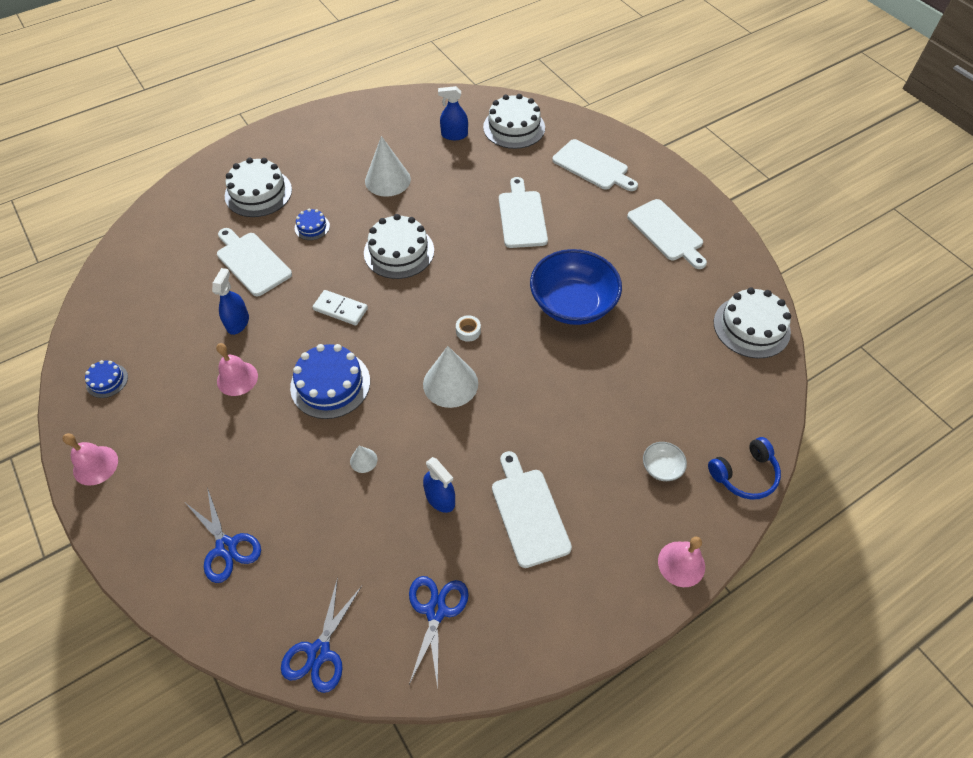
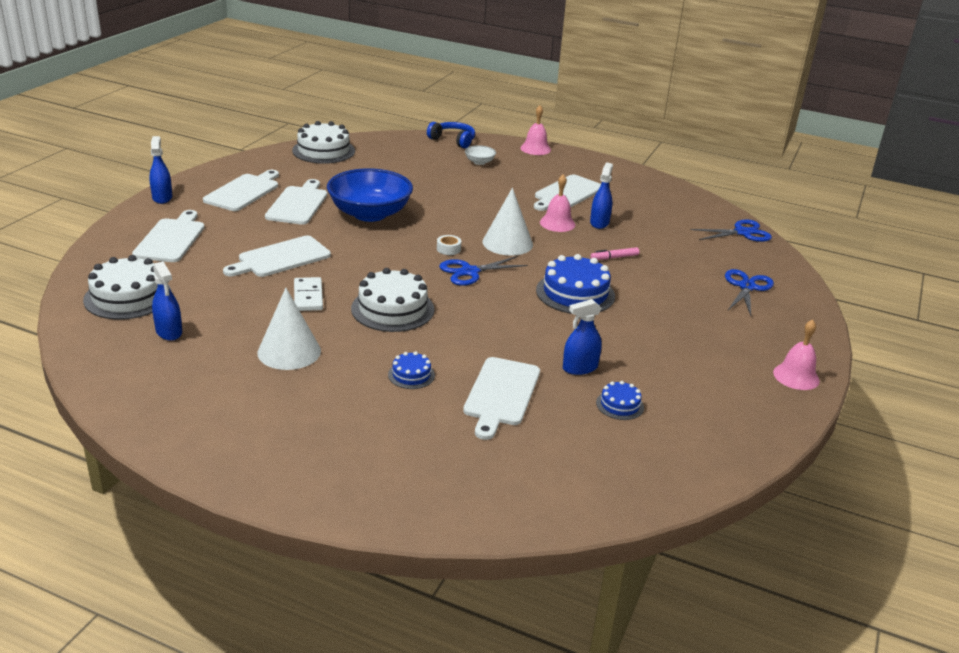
camera: 125 degrees left, 25 degrees down
(107, 380) = (733, 416): blue cake -> blue cake (620, 405)
(237, 378) = (631, 341): pink bell -> pink bell (557, 223)
(258, 193) = (394, 441): white cake -> none
(340, 309) = (497, 316): white domino -> white domino (308, 296)
(363, 460) = (614, 257): white cone -> pink marker
(436, 611) = (666, 206): blue scissors -> blue scissors (470, 272)
(620, 260) = (298, 204): none -> white cutting board
(677, 179) = (162, 197): none -> blue spray bottle

